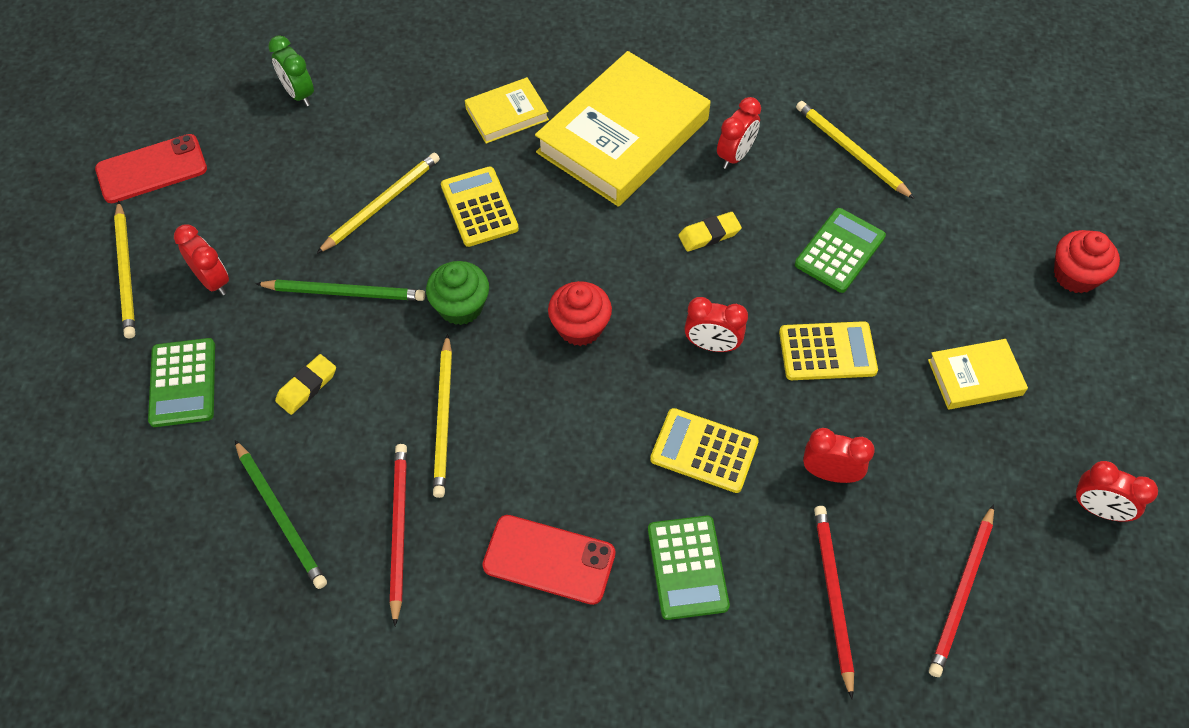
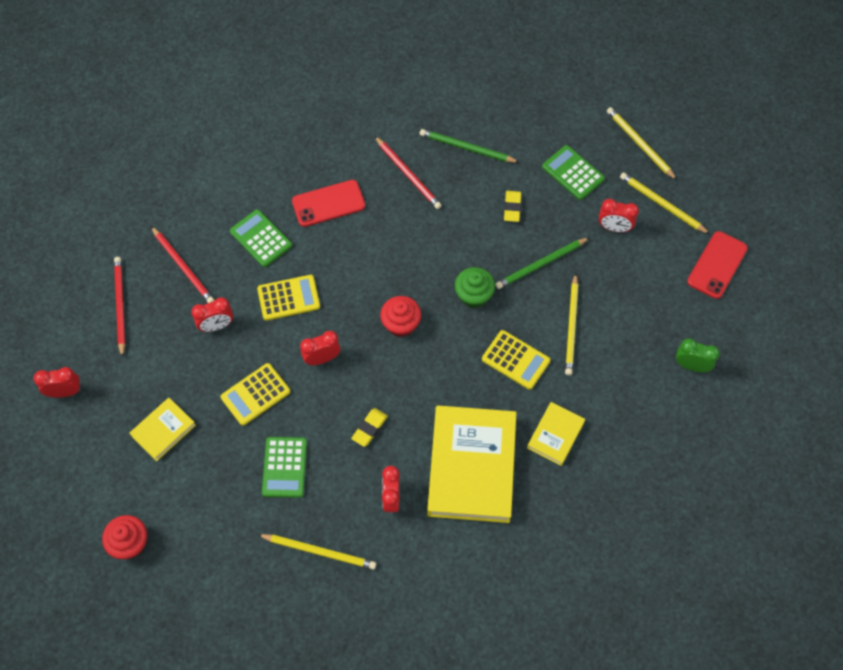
camera: 145 degrees right, 5 degrees up
(444, 418) = (431, 234): yellow pencil -> yellow pencil (639, 144)

